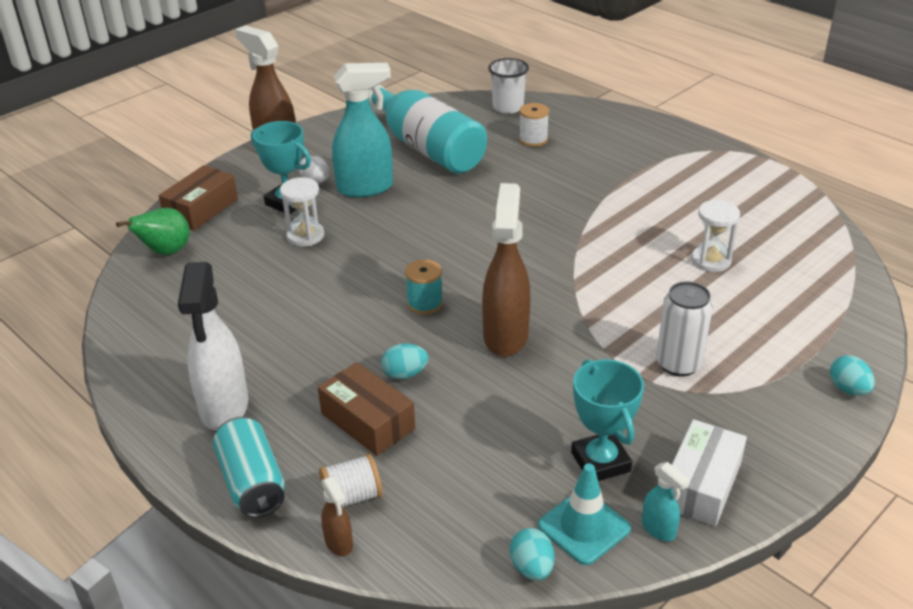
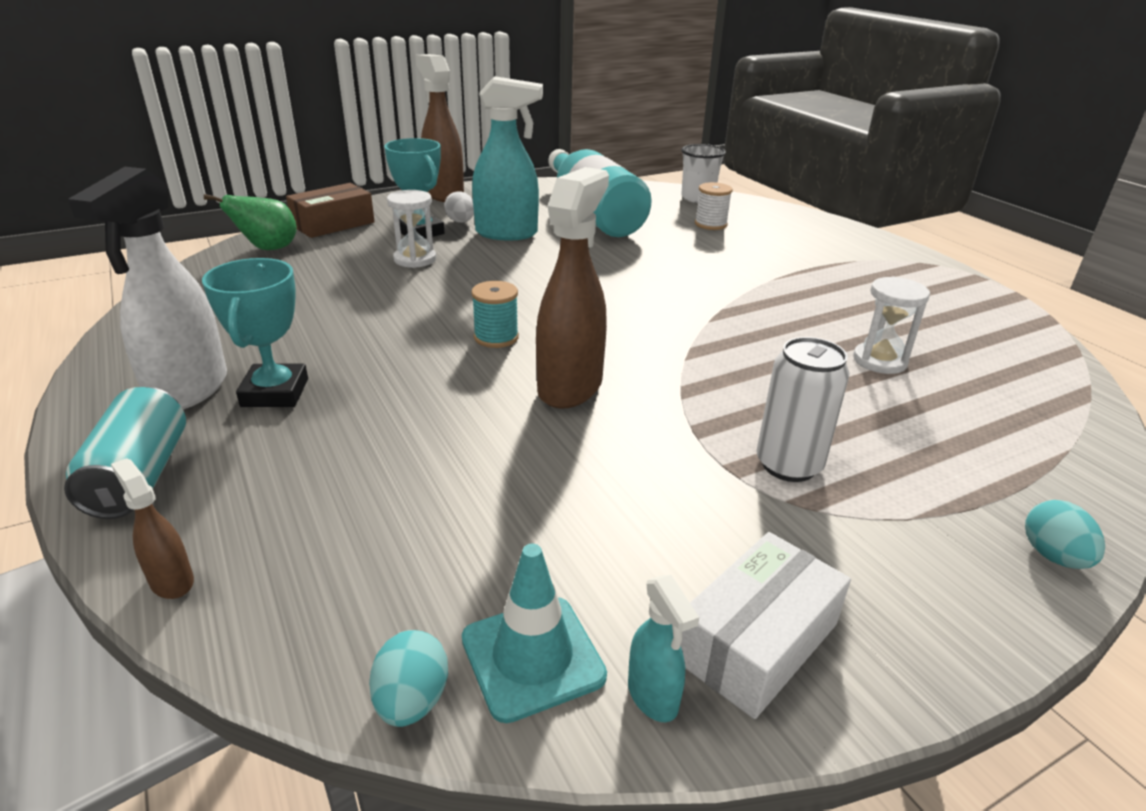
camera: 15 degrees right, 5 degrees down
(339, 543) = (171, 581): brown spray bottle -> brown spray bottle turned 150 degrees clockwise
(352, 497) = (241, 525): white spool -> none
(368, 421) = (336, 440): brown box -> none
(405, 374) = (420, 400): turquoise egg -> none
(600, 462) = (611, 565): turquoise trophy -> turquoise trophy (275, 392)

